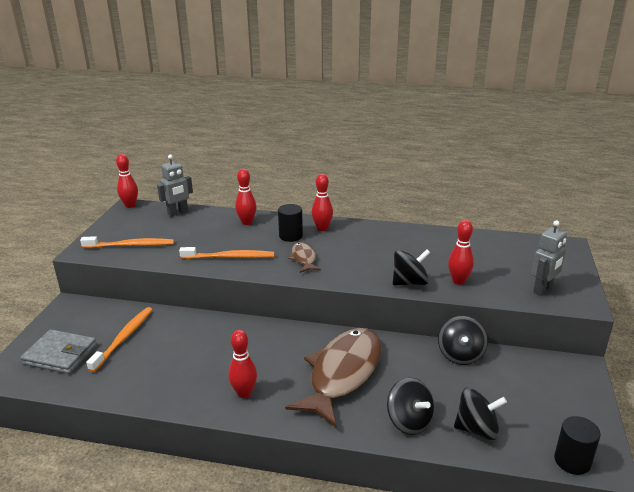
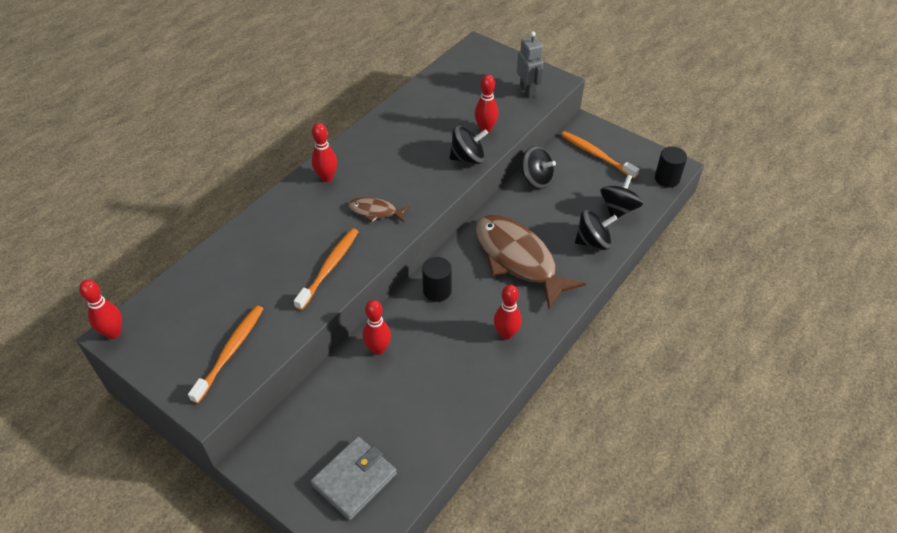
camera: 65 degrees left, 20 degrees up
(124, 338) = (361, 413): orange toothbrush -> orange toothbrush (596, 155)
(178, 213) = (181, 288): grey robot -> none
(247, 222) = (262, 232): red bowling pin -> red bowling pin (378, 349)
(290, 236) = (323, 206): black cylinder -> black cylinder (437, 290)
(410, 282) = (468, 158): black spinning top -> black spinning top turned 75 degrees clockwise

